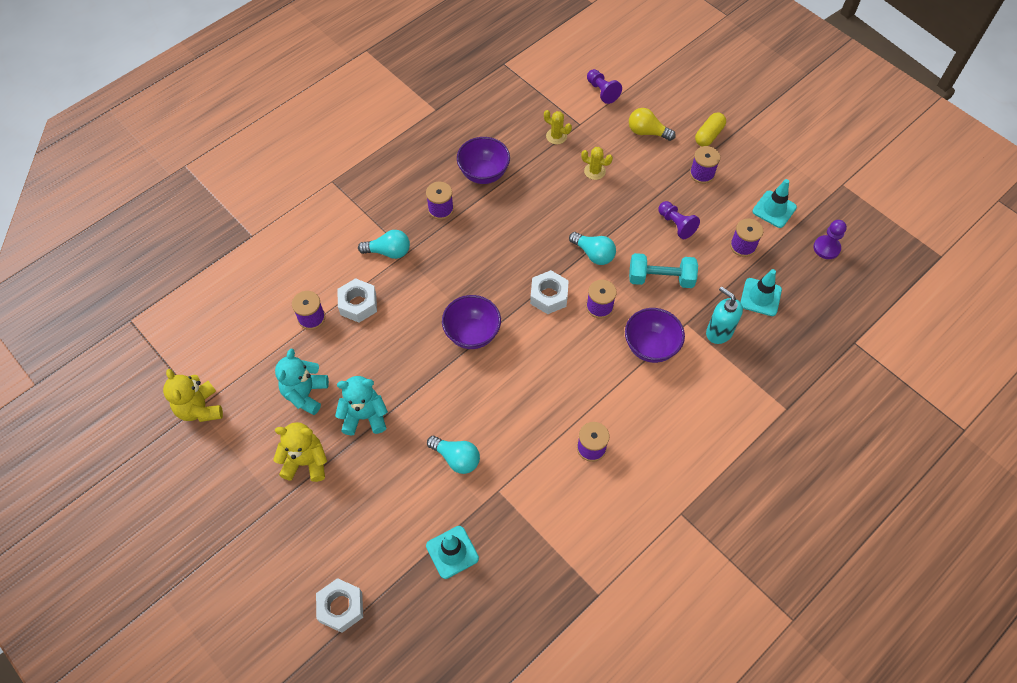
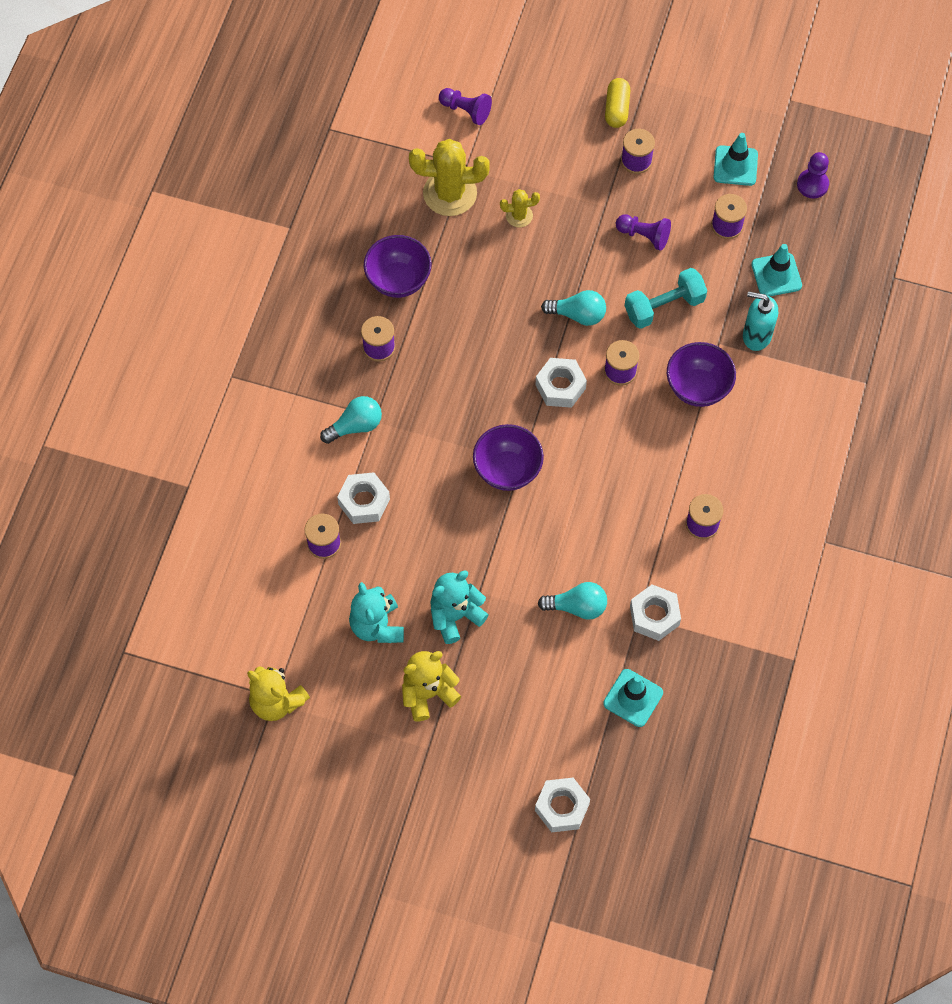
camera: 30 degrees left, 5 degrees up
(510, 497) = (654, 616): none -> white nut
(556, 136) = (450, 193): yellow cactus -> yellow cactus, size x1.99
(647, 132) = (547, 138): yellow light bulb -> none

